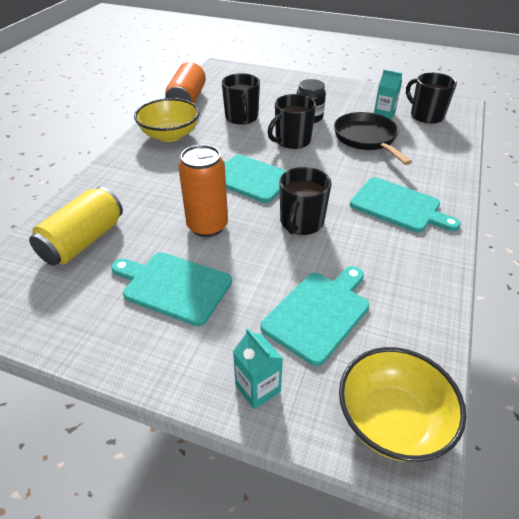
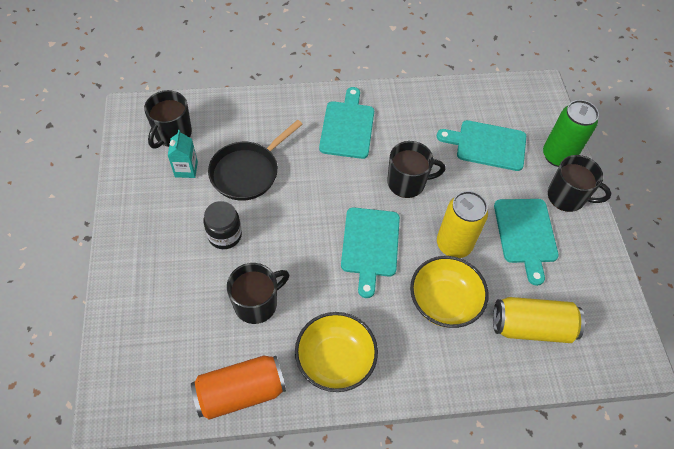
camera: 120 degrees left, 15 degrees up
(207, 226) = (454, 244): orange can -> yellow can
(258, 388) = (558, 156): turquoise carton -> green can
(292, 140) = (283, 234): black mug -> black mug (567, 197)
(392, 420) = (530, 97): yellow bowl -> yellow bowl (444, 302)

